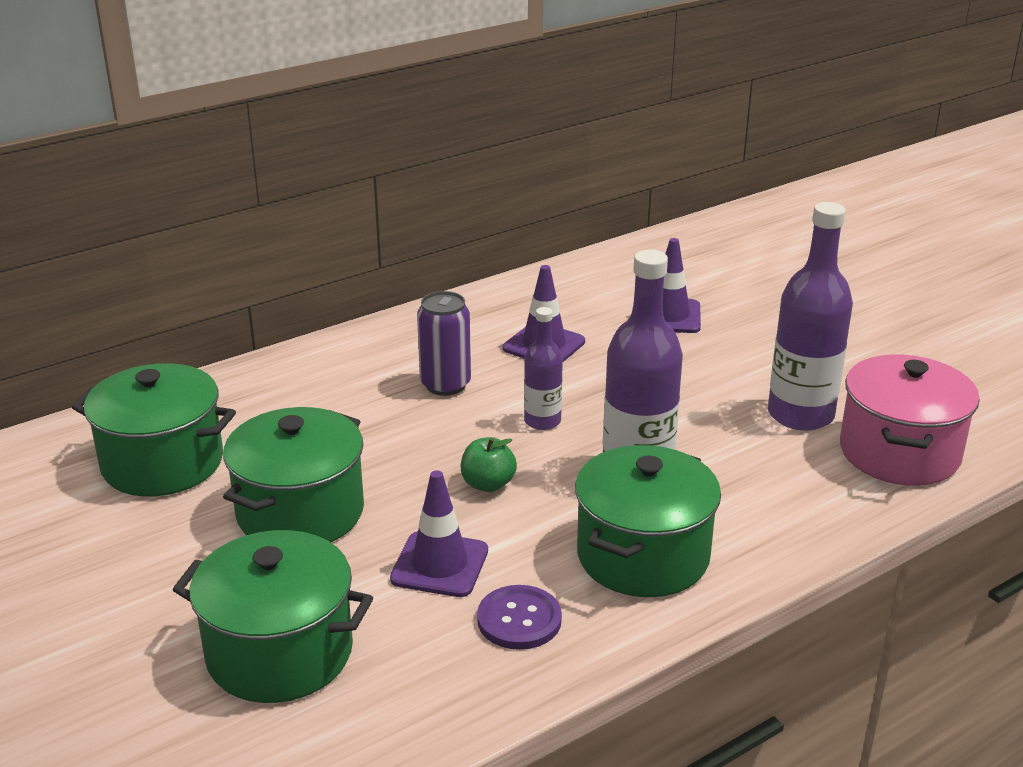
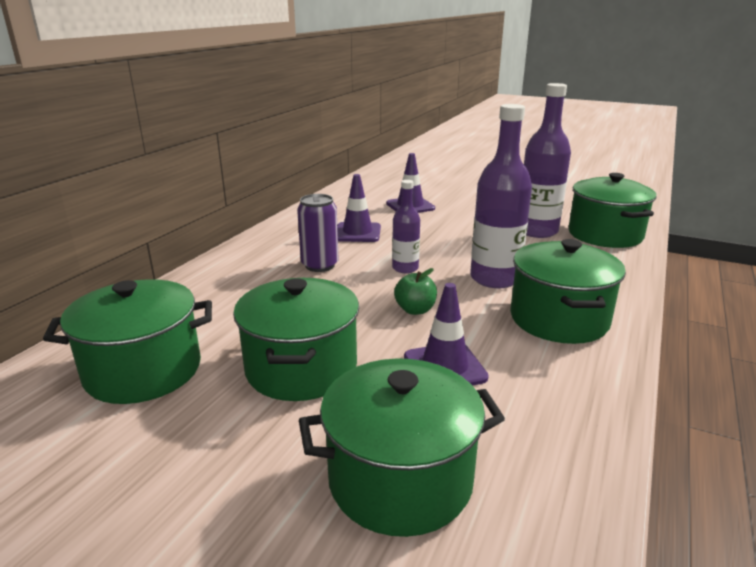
camera: 30 degrees left, 5 degrees down
(519, 619) = (540, 382): purple button -> none
(899, 453) = (605, 235): pink pot -> green pot

